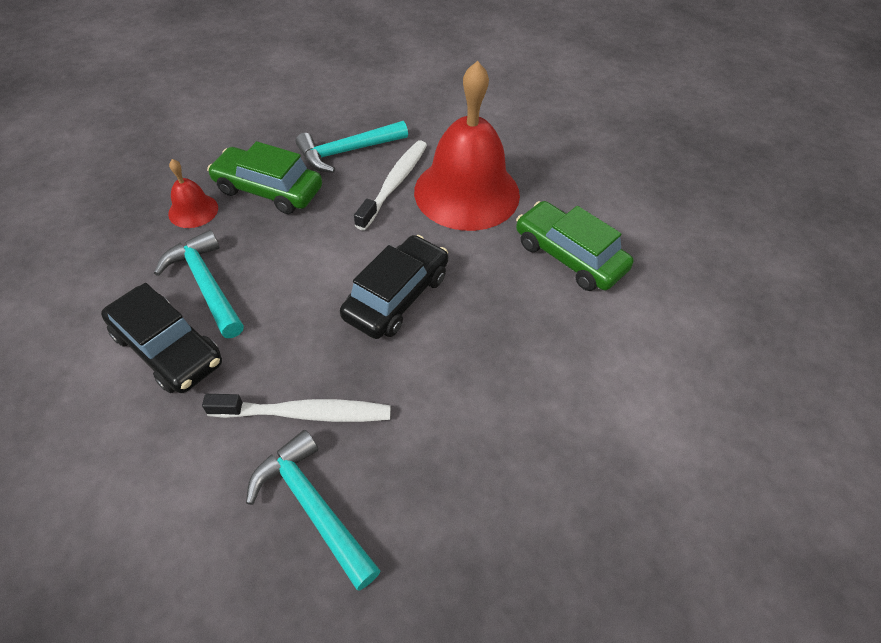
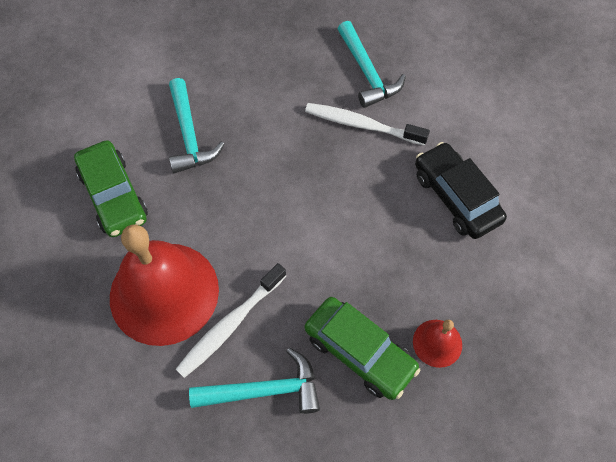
camera: 160 degrees left, 10 degrees up
(206, 284) = (426, 249): turquoise hammer -> turquoise hammer (189, 135)
(397, 296) = (272, 196): black car -> none

